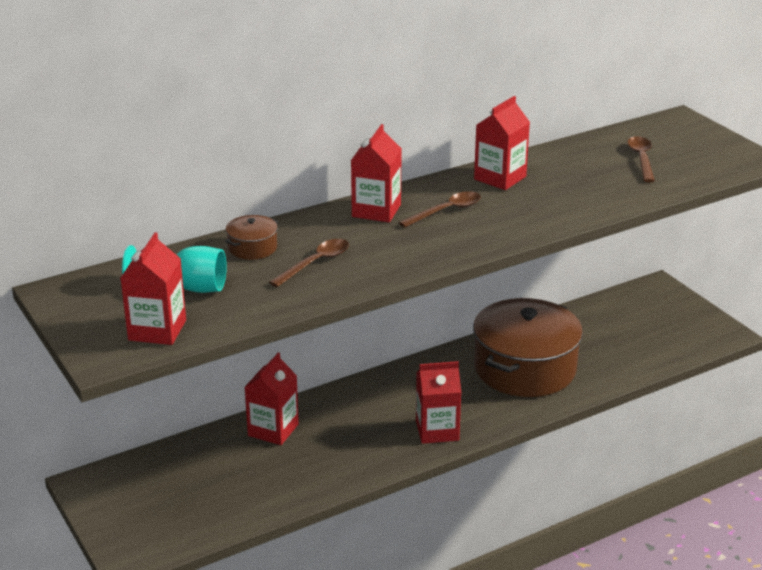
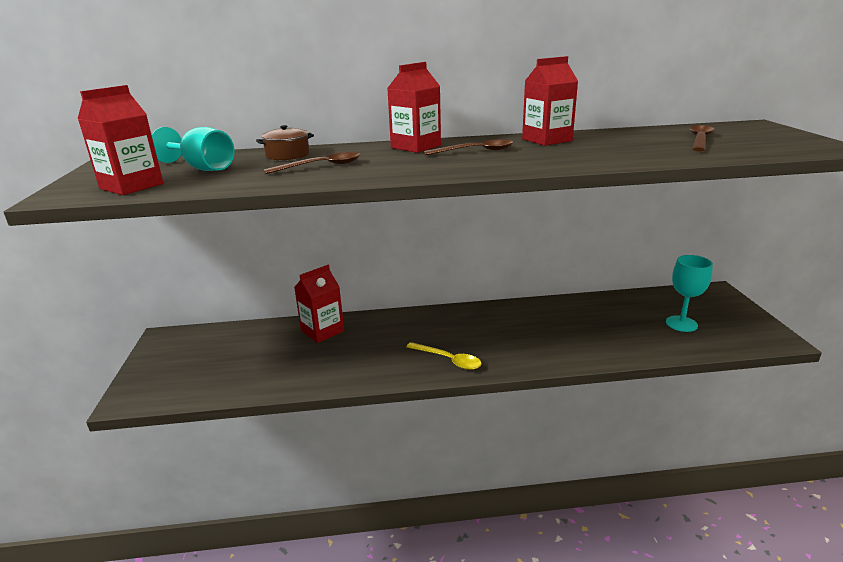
camera: 25 degrees right, 5 degrees down
(437, 430) = (448, 360): red carton -> yellow spoon
(524, 368) = (558, 329): brown pot -> none
(638, 335) = (681, 324): none -> turquoise goblet

